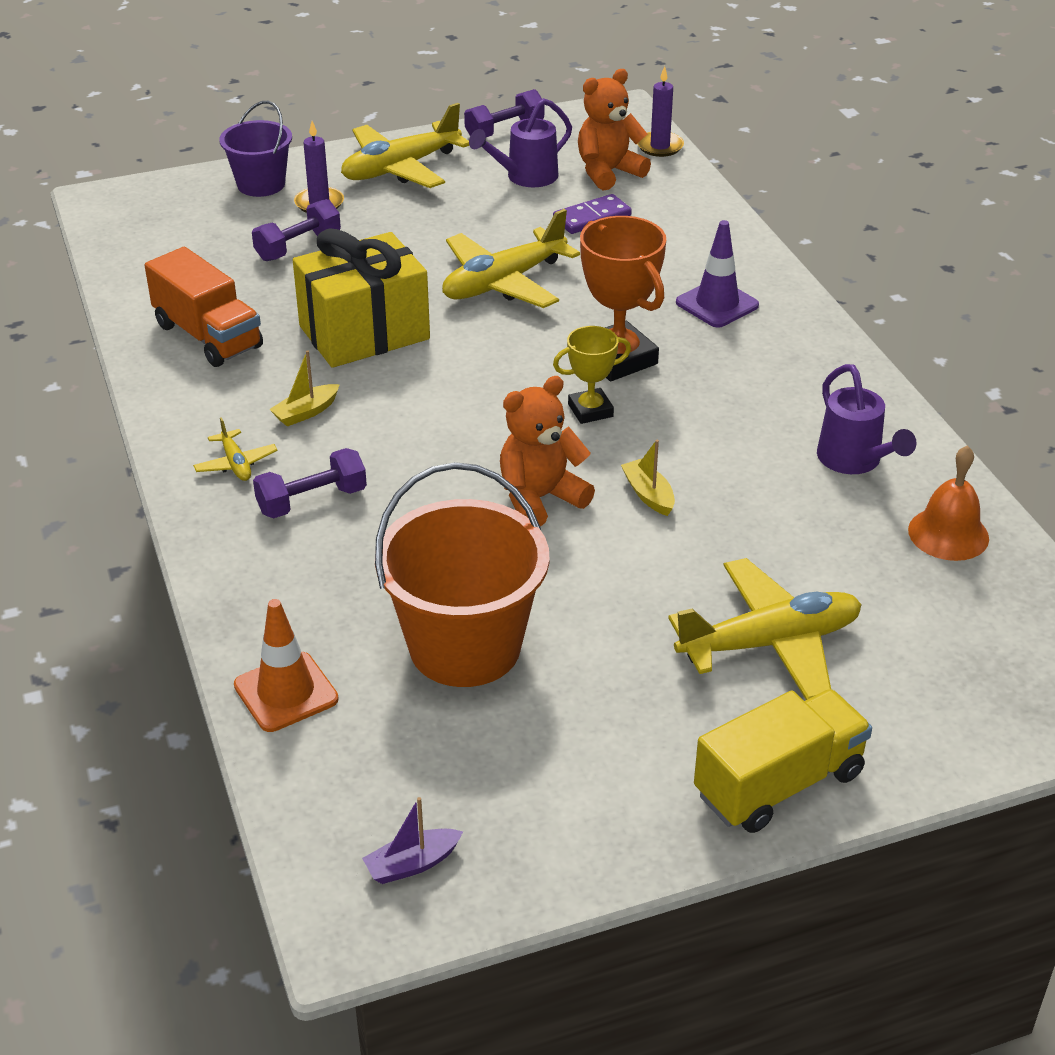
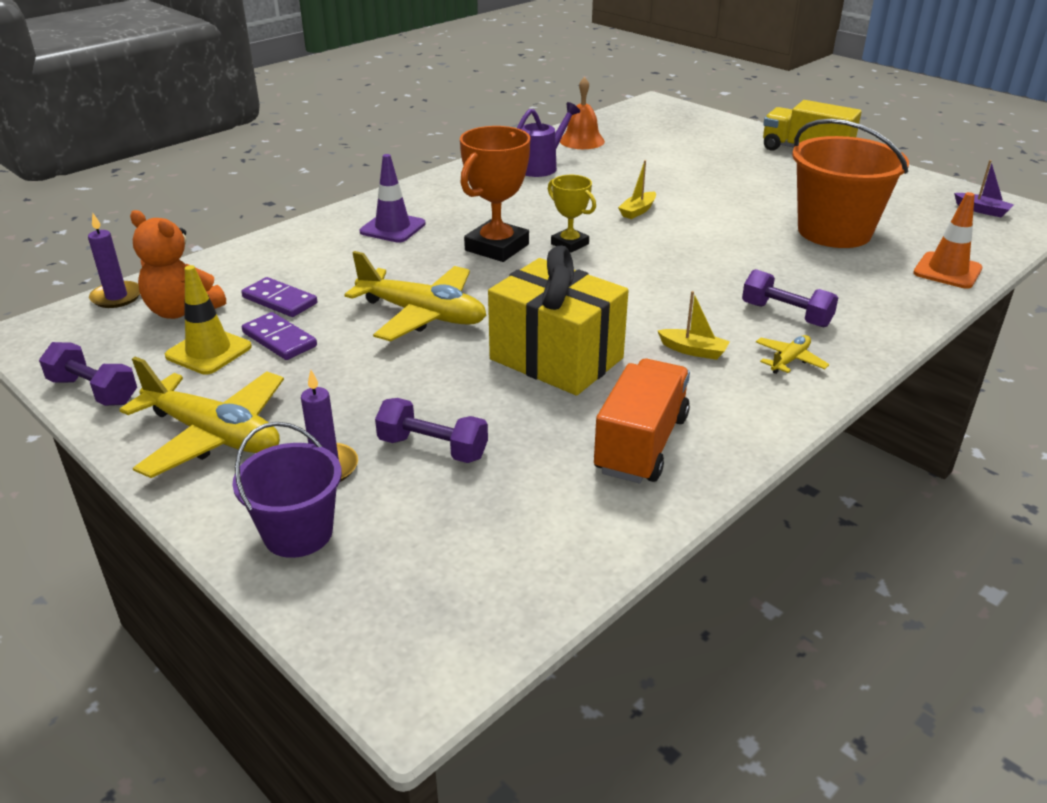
camera: 115 degrees left, 5 degrees down
(519, 208) = (279, 339): none -> purple domino
(525, 177) = (208, 351): purple watering can -> yellow traffic cone
(540, 498) = (681, 240): orange teddy bear -> none
(769, 643) = (719, 165): yellow plane -> none

